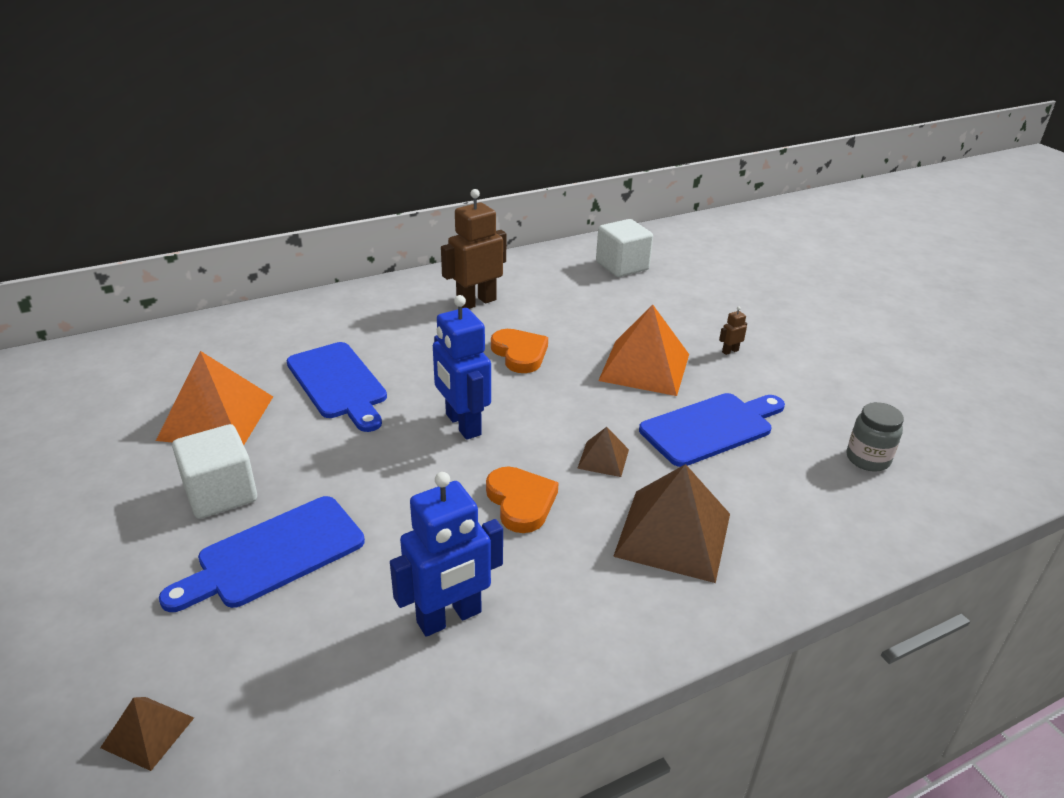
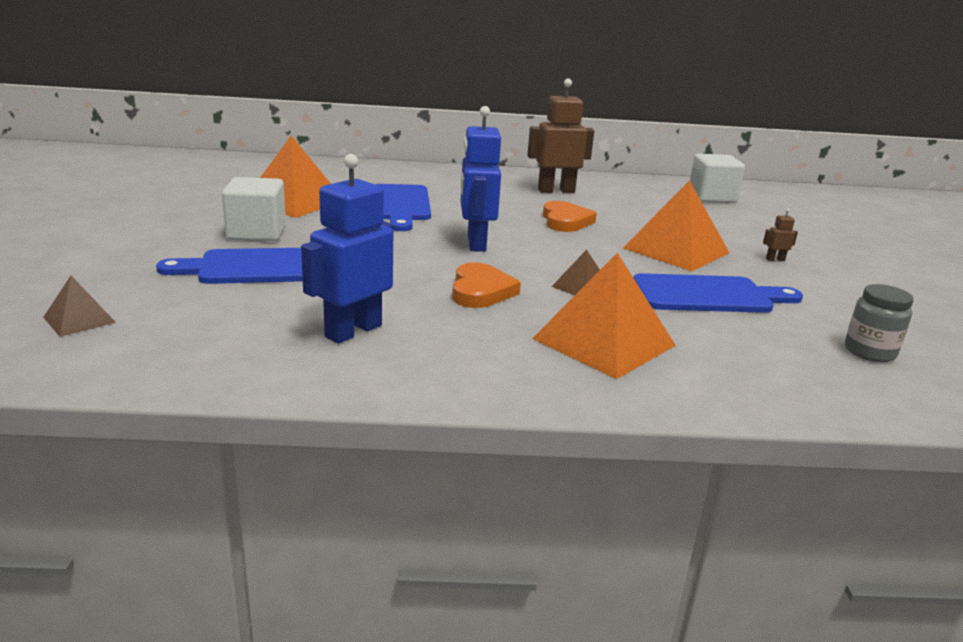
camera: 25 degrees right, 10 degrees down
(449, 618) = (353, 331): blue robot -> blue robot turned 135 degrees clockwise
(673, 534) = (603, 342): brown pyramid -> orange pyramid

